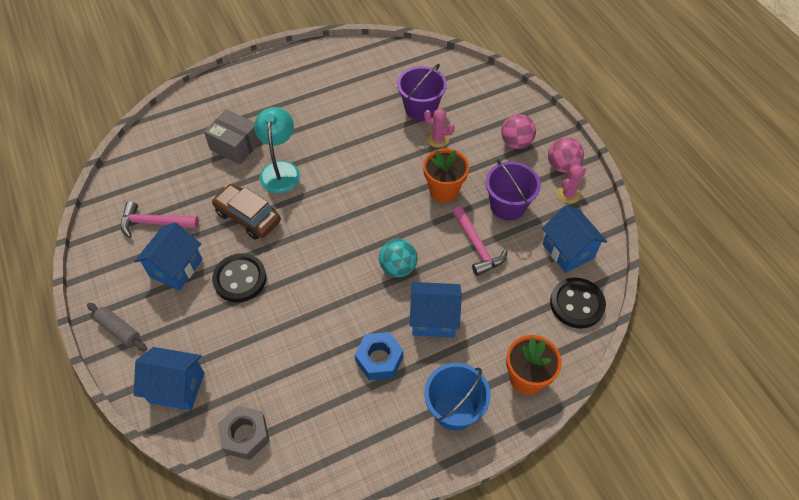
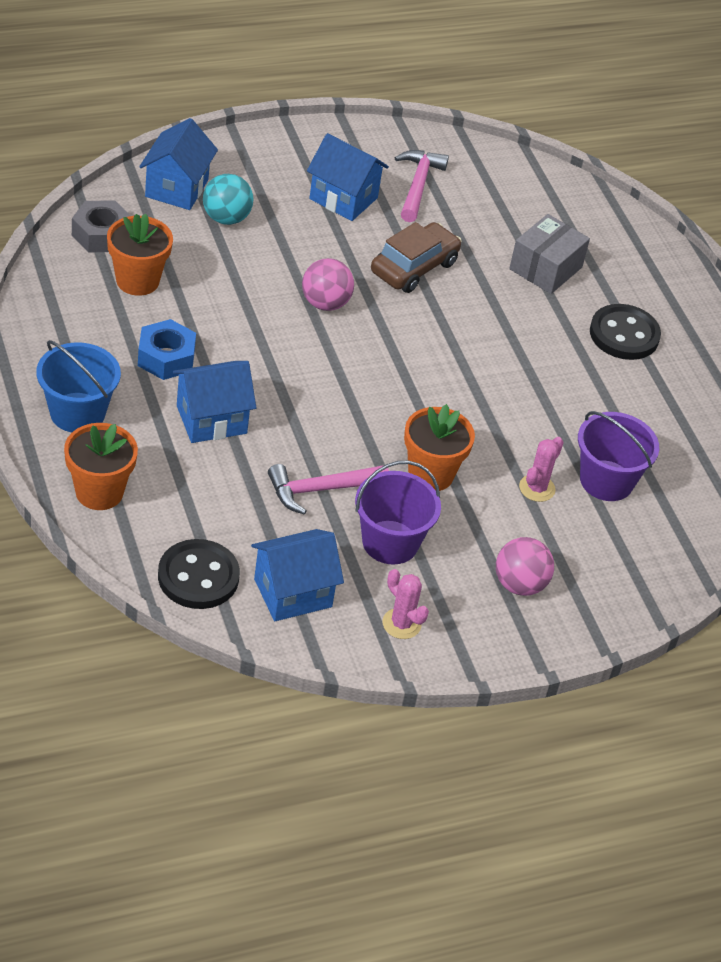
camera: 90 degrees right, 10 degrees down
(119, 330) = (264, 149): grey rolling pin -> none
(240, 279) = (315, 250): black button -> black button (624, 335)
(280, 170) = (494, 307): turquoise lamp -> none
(297, 396) = (137, 281): none -> orange flower pot
(398, 268) = (301, 399): turquoise ball -> turquoise ball (226, 218)
(434, 319) = (211, 419): blue house -> blue house turned 60 degrees clockwise
(562, 166) = (462, 632): pink ball -> pink ball (325, 303)

